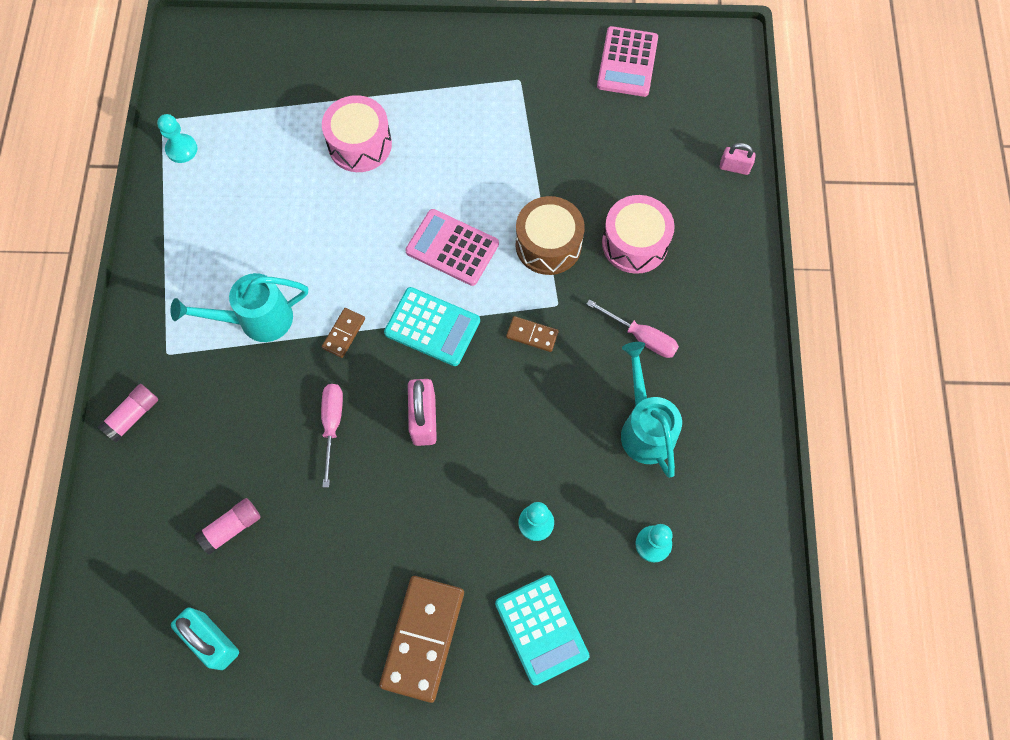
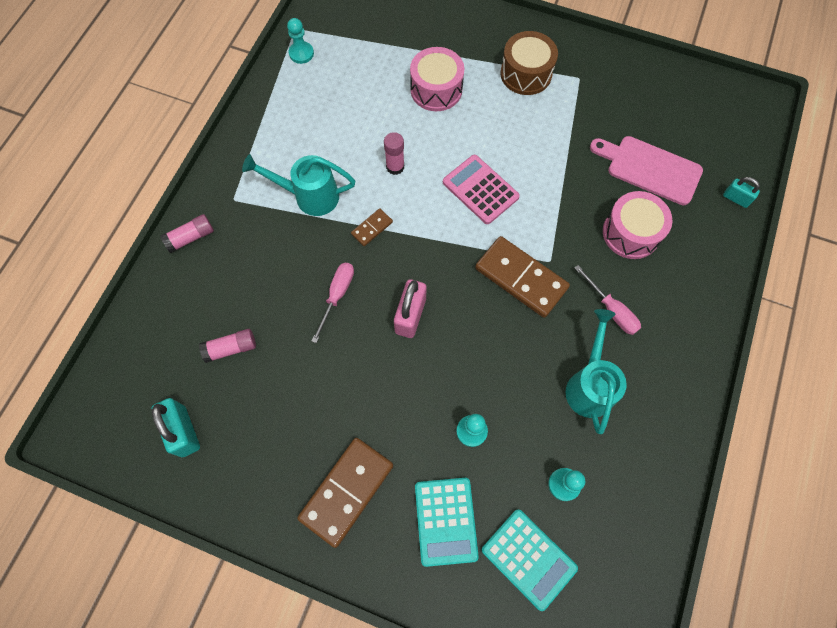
camera: 20 degrees right, 0 degrees up
(345, 252) = (395, 167): none -> pink glue stick
(432, 327) = (443, 246): turquoise calculator -> turquoise calculator (528, 559)
(532, 335) = (521, 278): brown domino -> brown domino, size x2.10
(548, 244) = (558, 211): brown drum -> brown drum (526, 74)
(627, 62) = (672, 90): pink calculator -> none
(632, 163) = (650, 169): none -> pink cutting board
(734, 167) = (735, 199): pink padlock -> turquoise padlock

